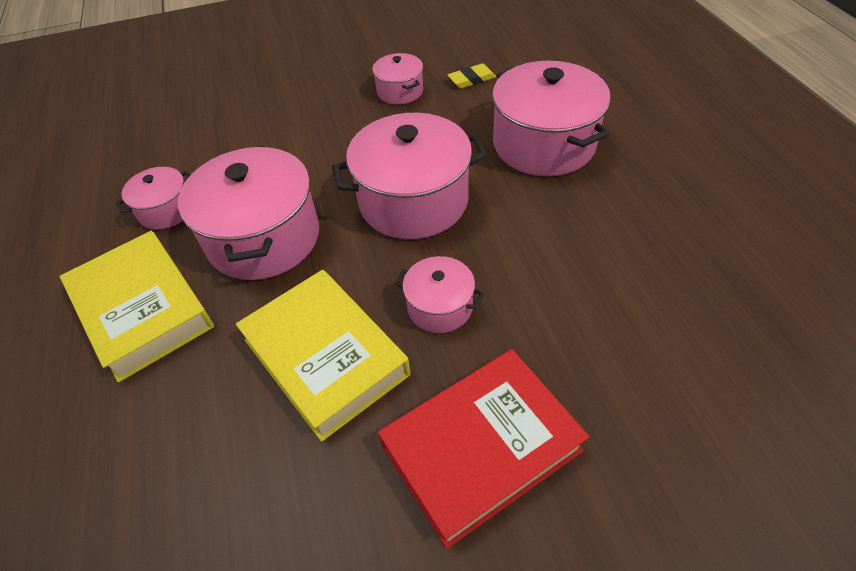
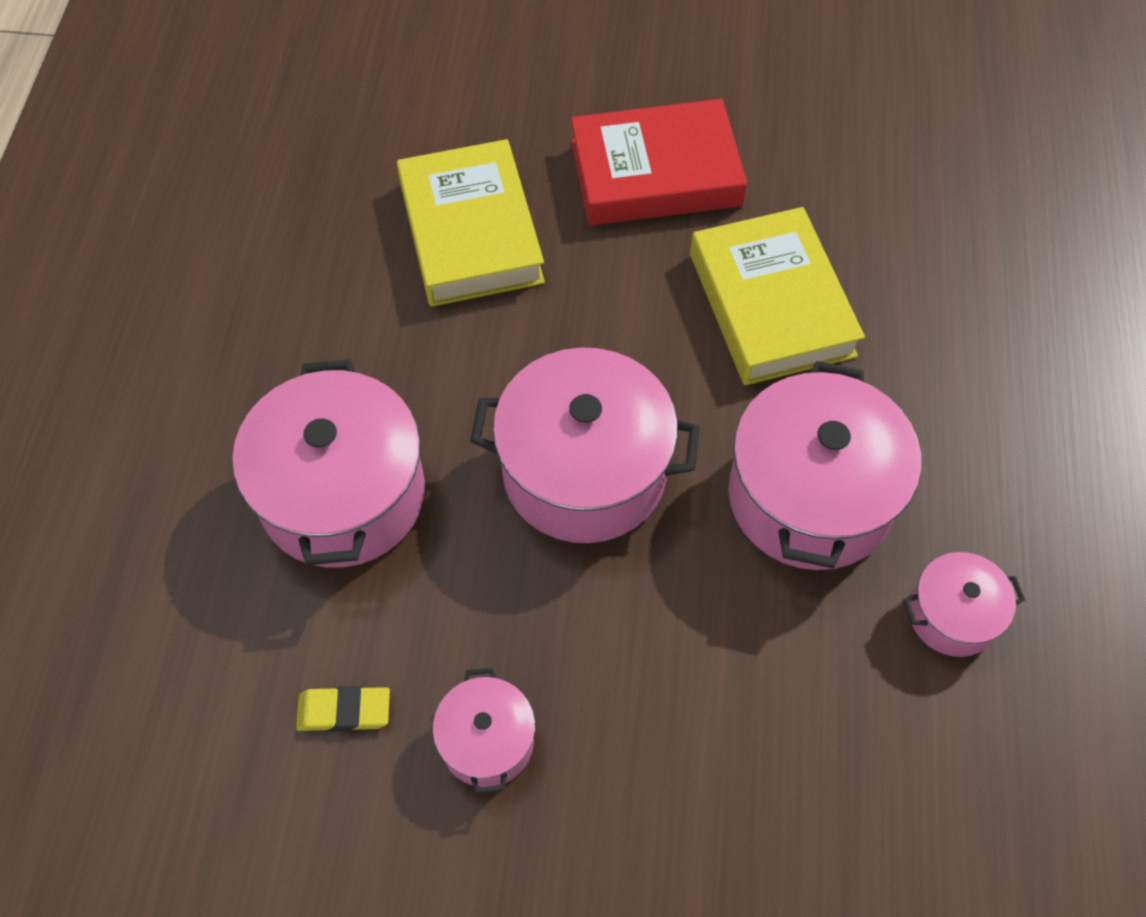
camera: 160 degrees left, 10 degrees up
(143, 310) = (981, 448): yellow book -> yellow book (471, 232)
(440, 307) = (625, 310): pink pot -> none

